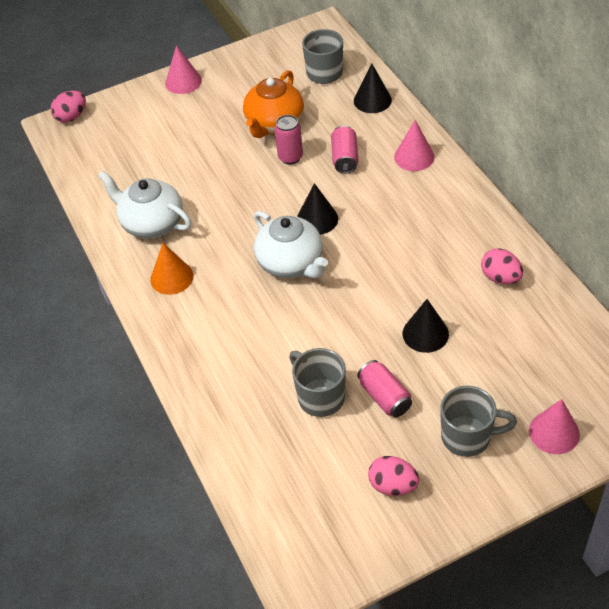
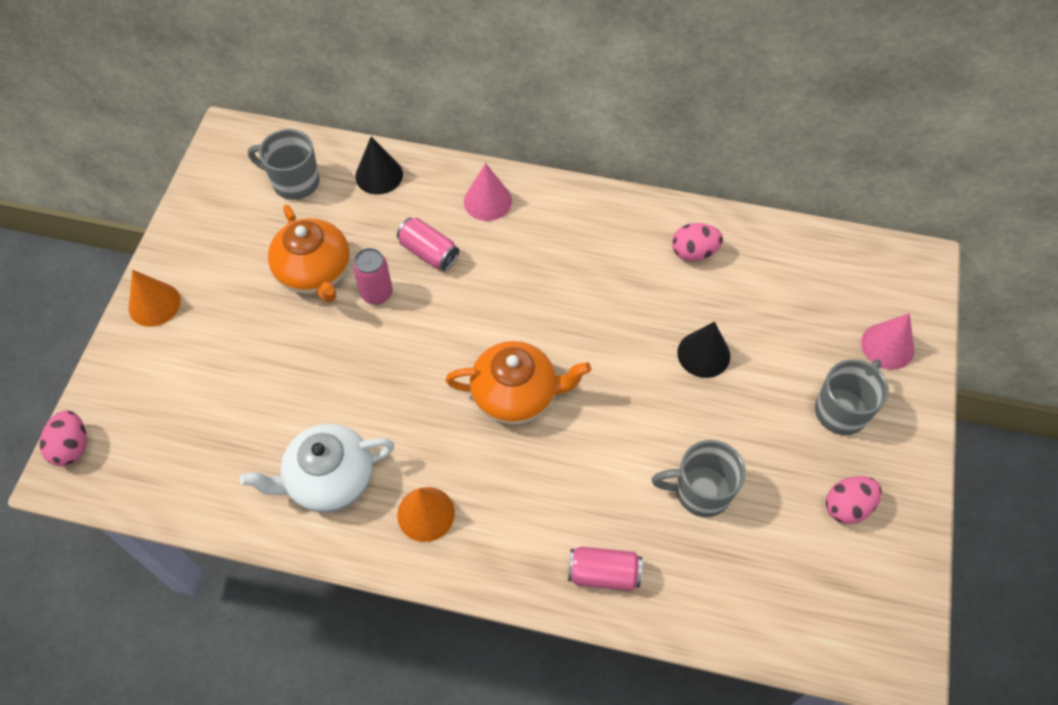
camera: 55 degrees left, 10 degrees up
(183, 81) = (154, 304): pink cone -> orange cone
(291, 263) = (516, 395): white teapot -> orange teapot
(317, 219) = (482, 332): black cone -> none
(384, 397) = (746, 439): pink can -> pink can (603, 574)

